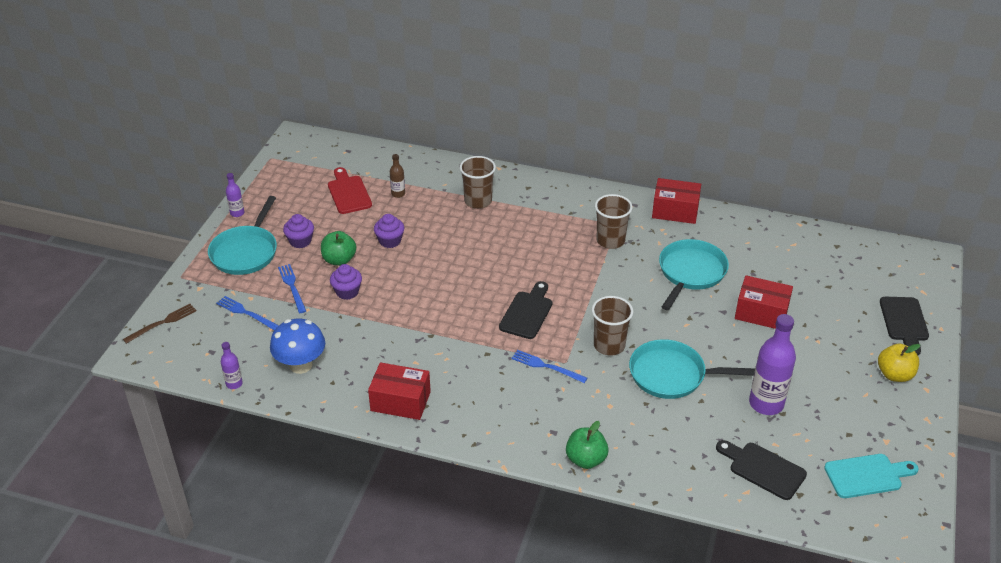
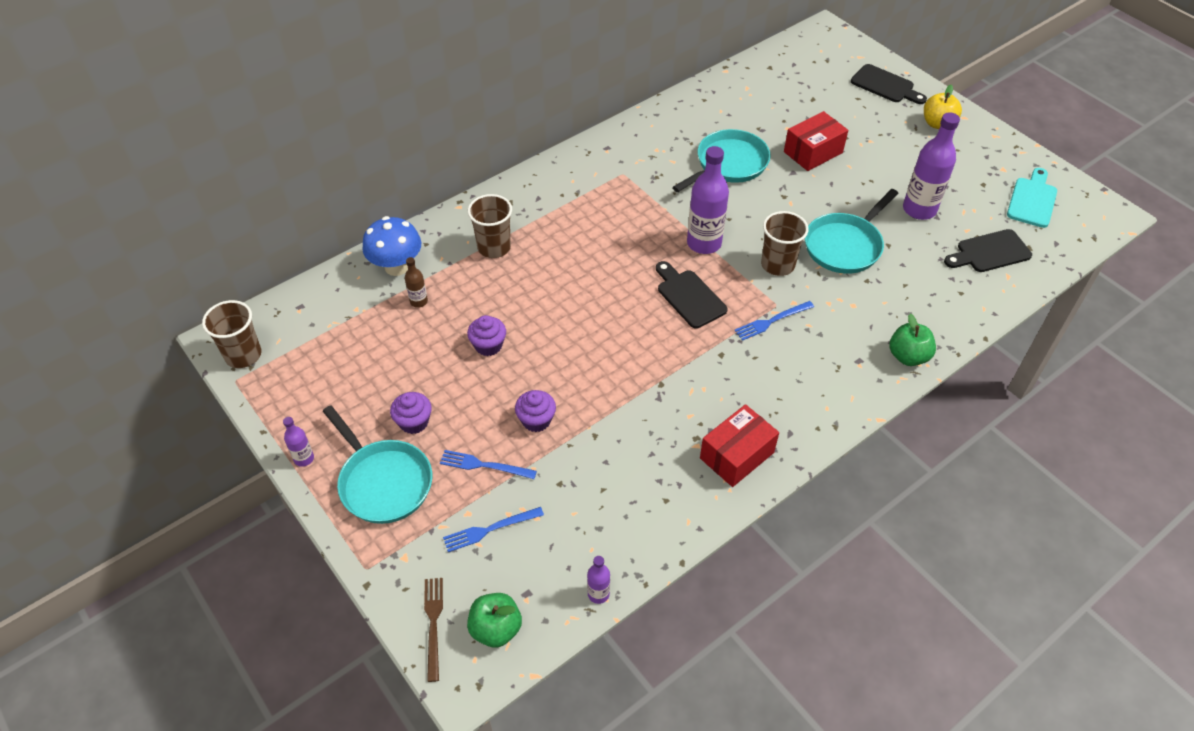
camera: 55 degrees left, 10 degrees up
(301, 365) = (617, 516): blue mushroom -> blue mushroom (396, 267)
(339, 260) = (478, 402): green apple -> green apple (496, 629)
(348, 193) = (374, 341): red cutting board -> none
(589, 297) = (704, 243): none -> purple bottle
(610, 241) = (641, 189): brown cup -> brown cup (243, 355)
(675, 211) = (640, 128): red box -> none
(690, 273) = (728, 164): turquoise pan -> turquoise pan turned 75 degrees clockwise

